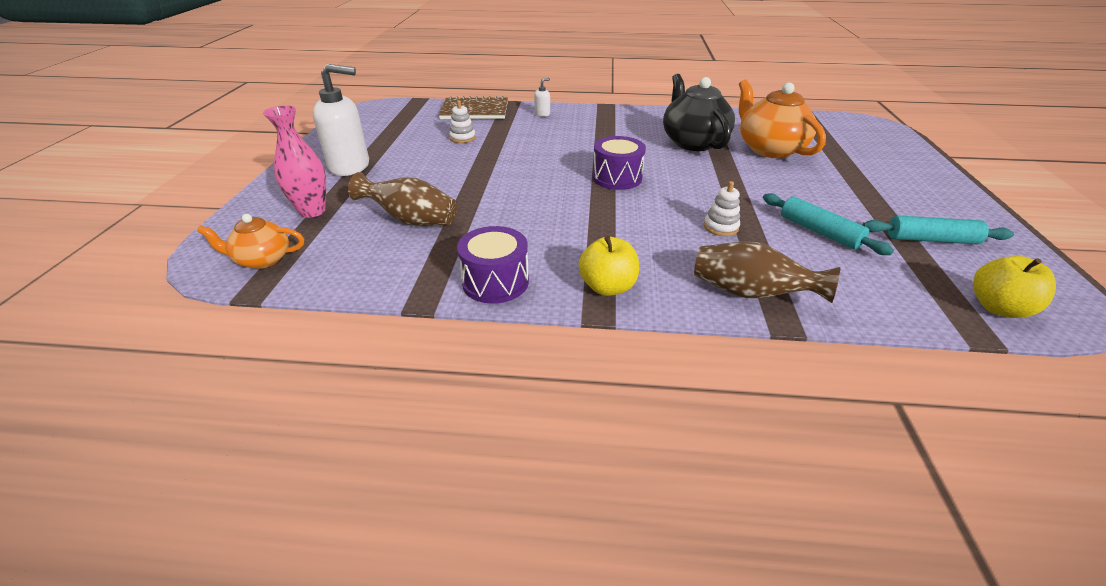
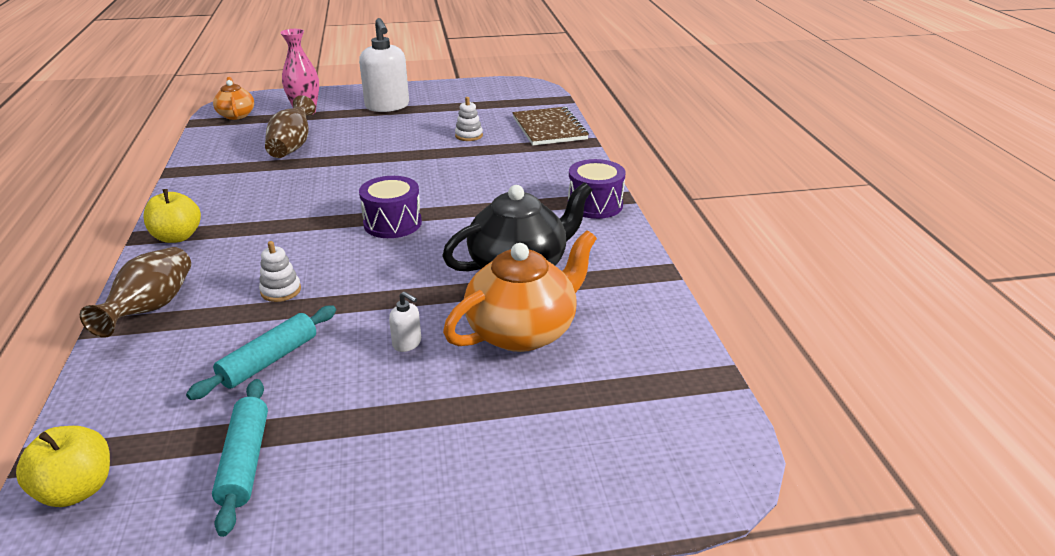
camera: 75 degrees right, 5 degrees down
(495, 282) = (194, 191): purple drum -> purple drum (595, 205)
(542, 114) = (563, 163): white soap dispenser -> white soap dispenser (407, 343)

